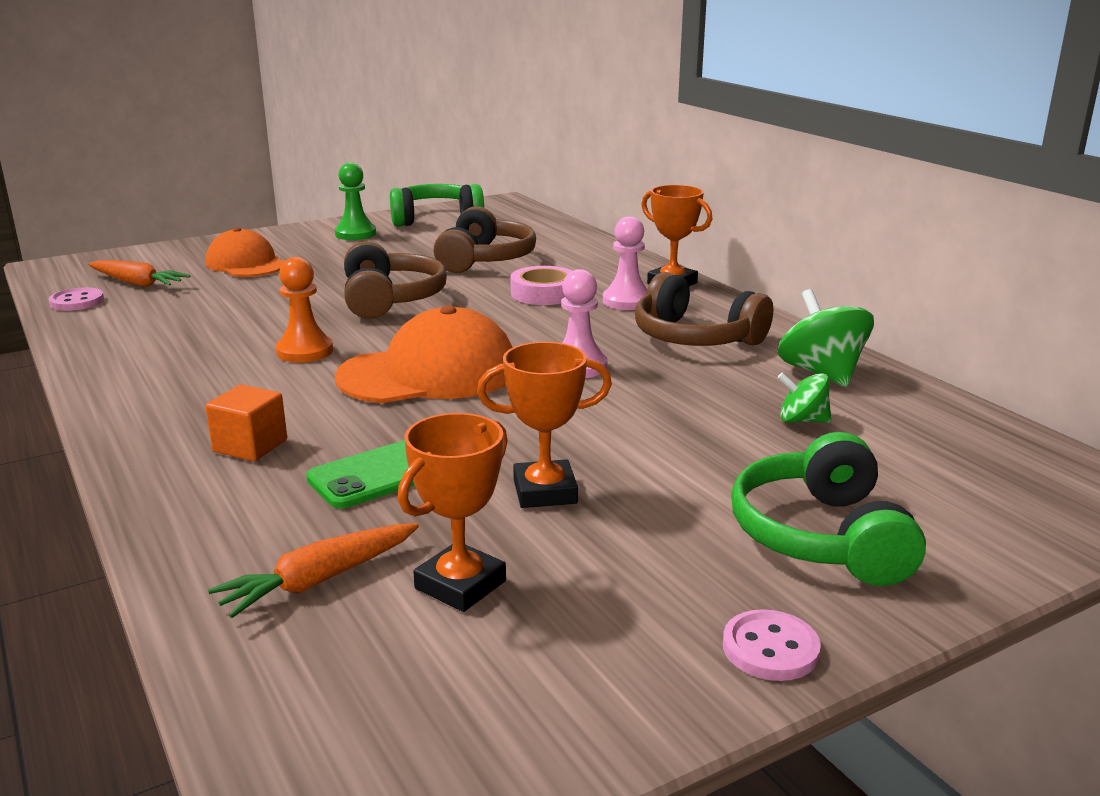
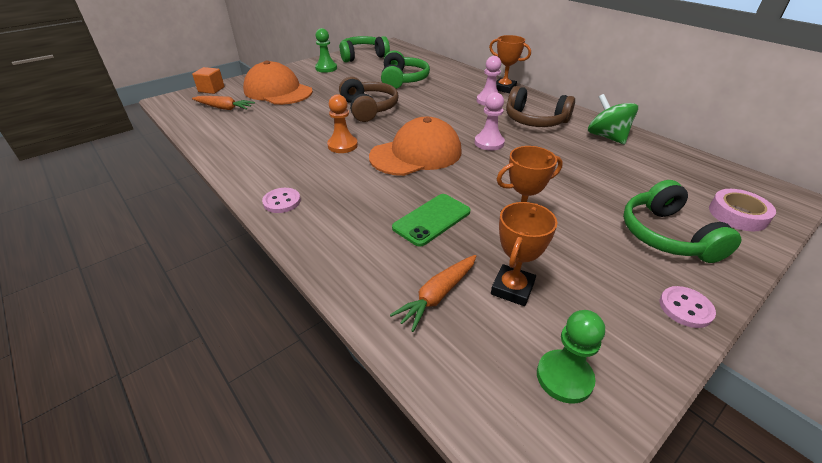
camera: 10 degrees left, 15 degrees up
(77, 302) = (196, 123): pink button -> pink button (282, 201)
(246, 264) = (278, 91): orange cap -> orange cap, size x1.50
(250, 446) = (349, 210): orange cube -> orange cube (211, 89)
(460, 719) = (564, 377): none -> green pawn
(485, 259) = (403, 80): brown headphones -> green headphones
(544, 293) = (445, 99): pink tape -> pink tape (737, 214)
(802, 420) = (615, 166): green spinning top -> none

